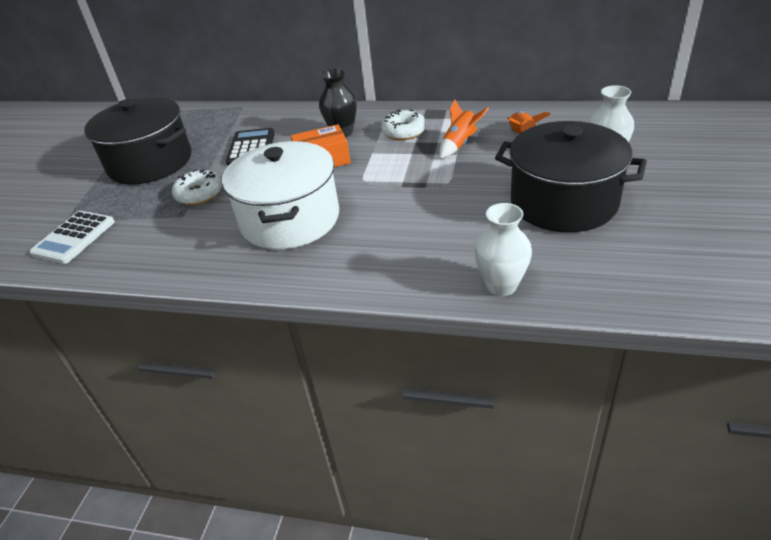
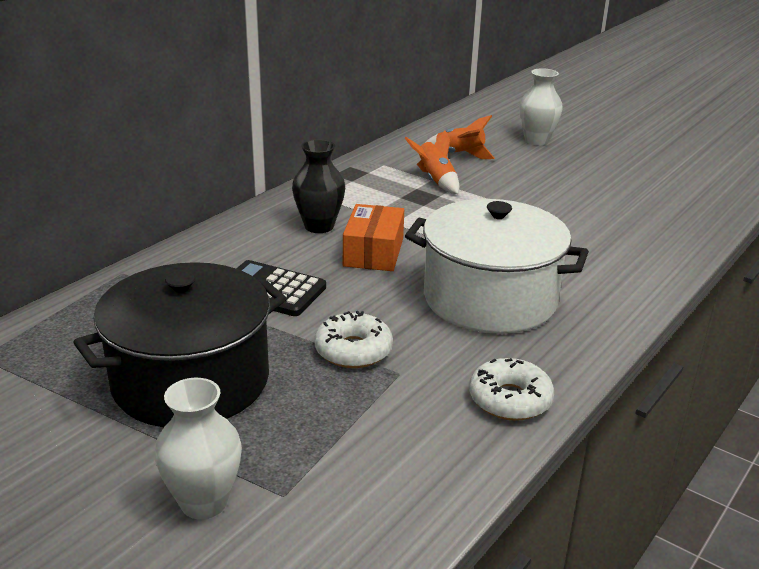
camera: 70 degrees left, 10 degrees down
(74, 238) = (357, 488): white calculator -> none
(404, 132) = (369, 196): white donut -> white donut (510, 400)
(501, 285) = (692, 229): white vase -> white vase (204, 502)
(563, 202) = (589, 173): black pot -> none

